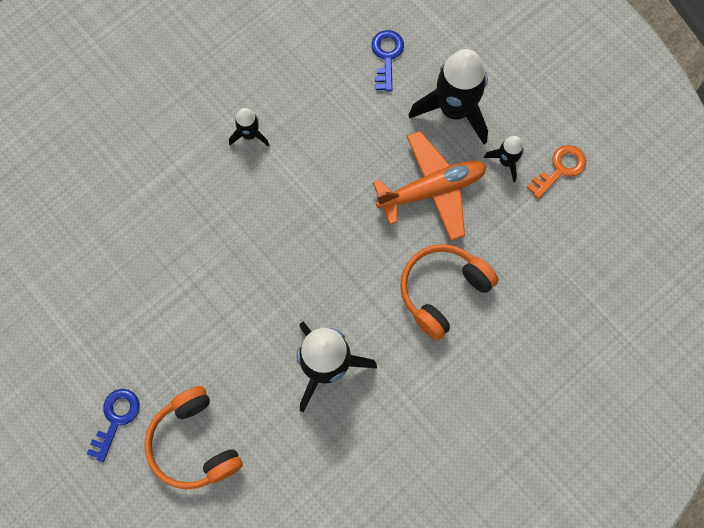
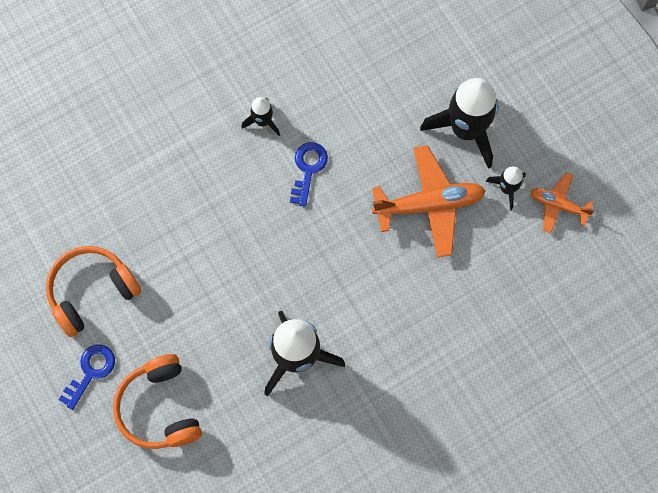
camera: 10 degrees right, 0 degrees up
(386, 56) = (409, 66): blue key -> blue key (308, 169)
(442, 291) = (421, 304): orange headphones -> orange headphones (91, 291)
(560, 169) = (558, 205): orange key -> orange plane

